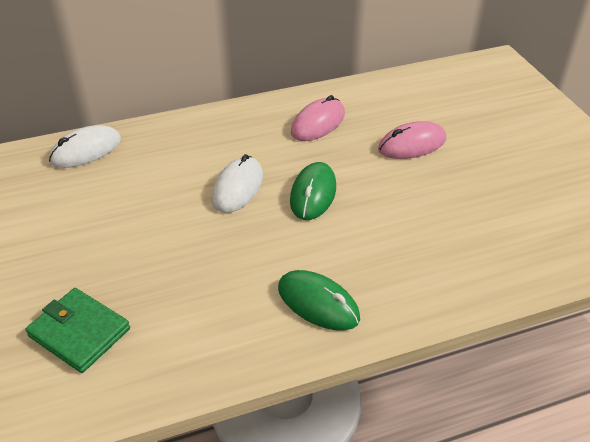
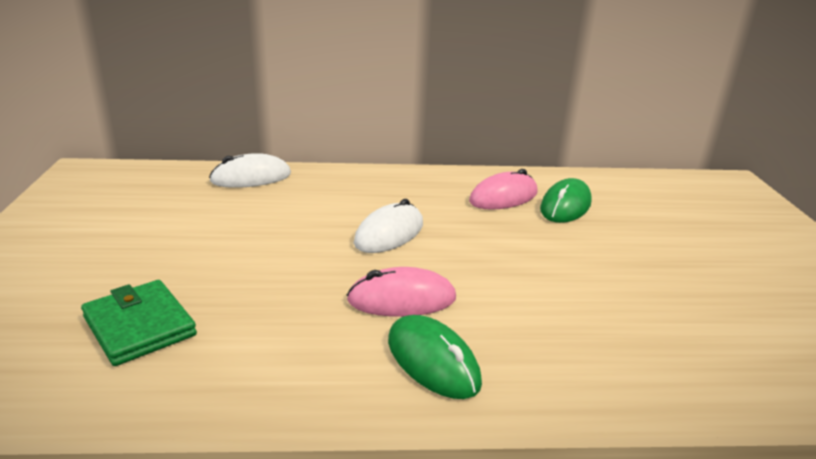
camera: 15 degrees right, 15 degrees down
(313, 194) = (472, 254): green mouse -> green mouse (565, 206)
(412, 144) = (608, 233): pink mouse -> pink mouse (402, 299)

